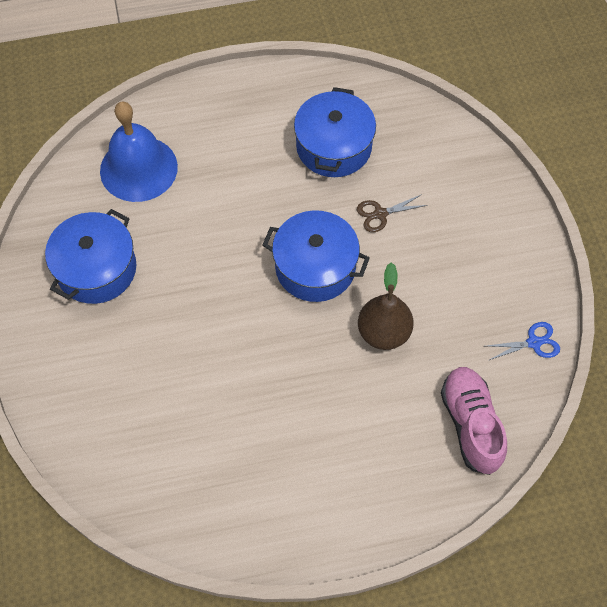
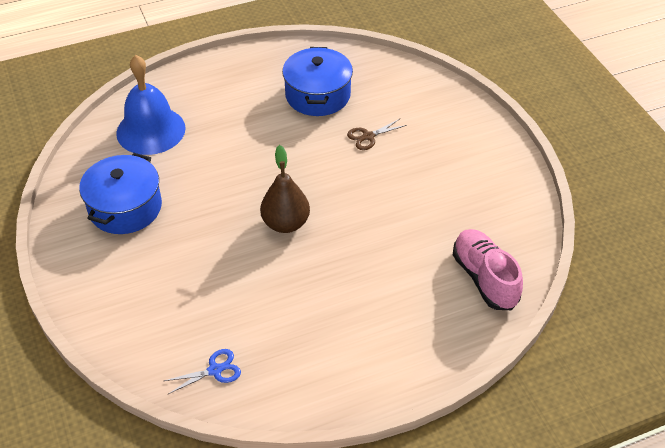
camera: 10 degrees left, 15 degrees down
(315, 267) = (321, 181): blue pot -> none
(383, 332) = (391, 221): brown pear -> brown pear (285, 223)
(534, 342) = (522, 211): blue scissors -> blue scissors (215, 370)

